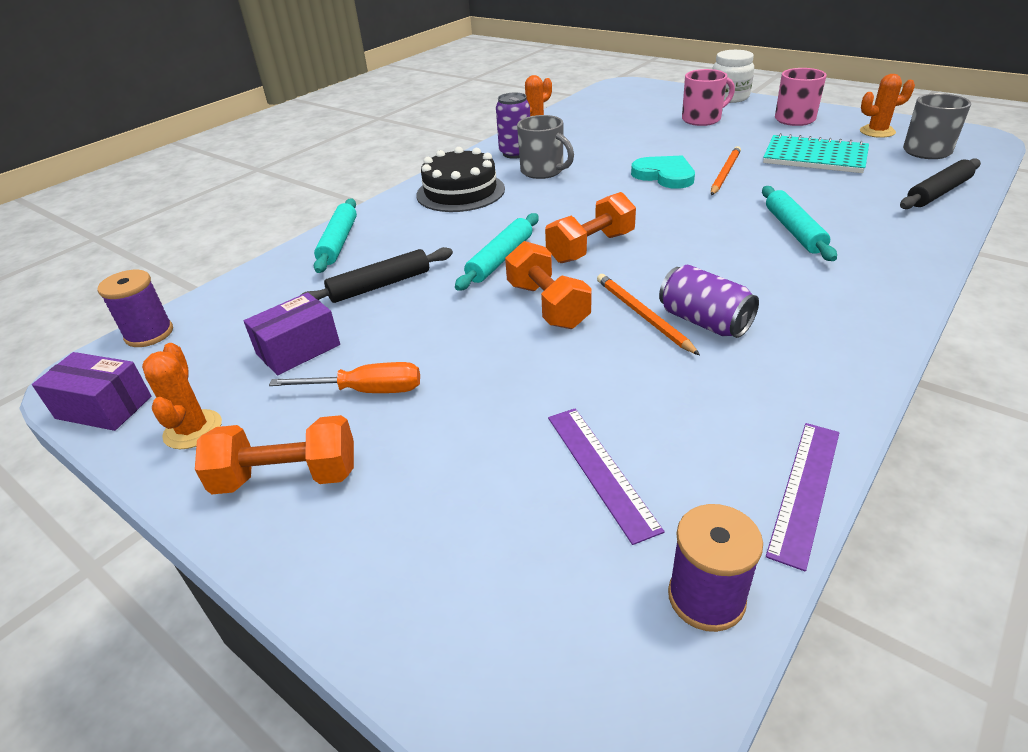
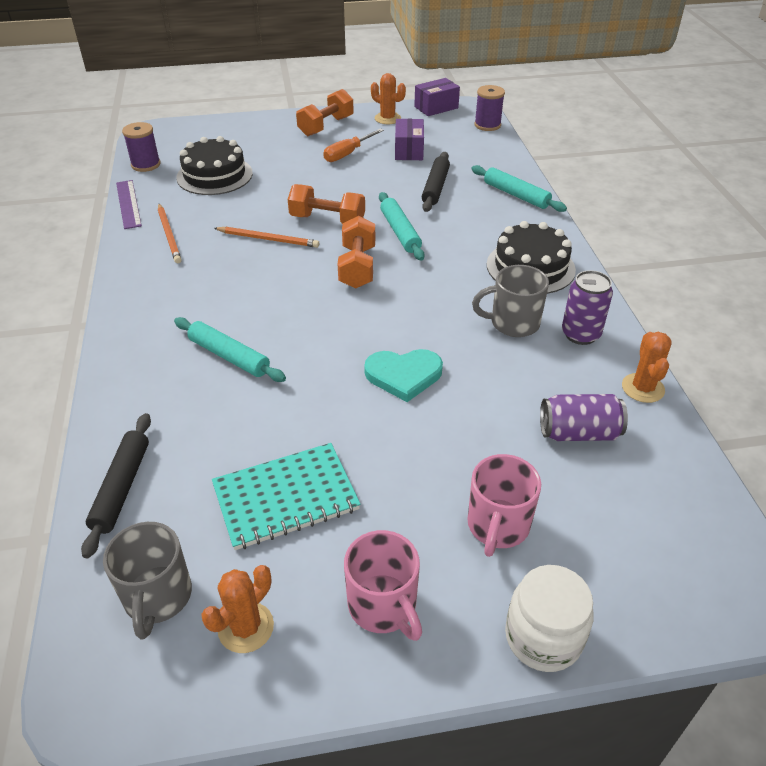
camera: 130 degrees right, 5 degrees up
(600, 470) = (214, 175): purple ruler -> black cake
(704, 321) = (230, 251): purple can -> purple can (578, 433)
(725, 173) = (352, 410): orange pencil -> orange pencil (169, 235)

